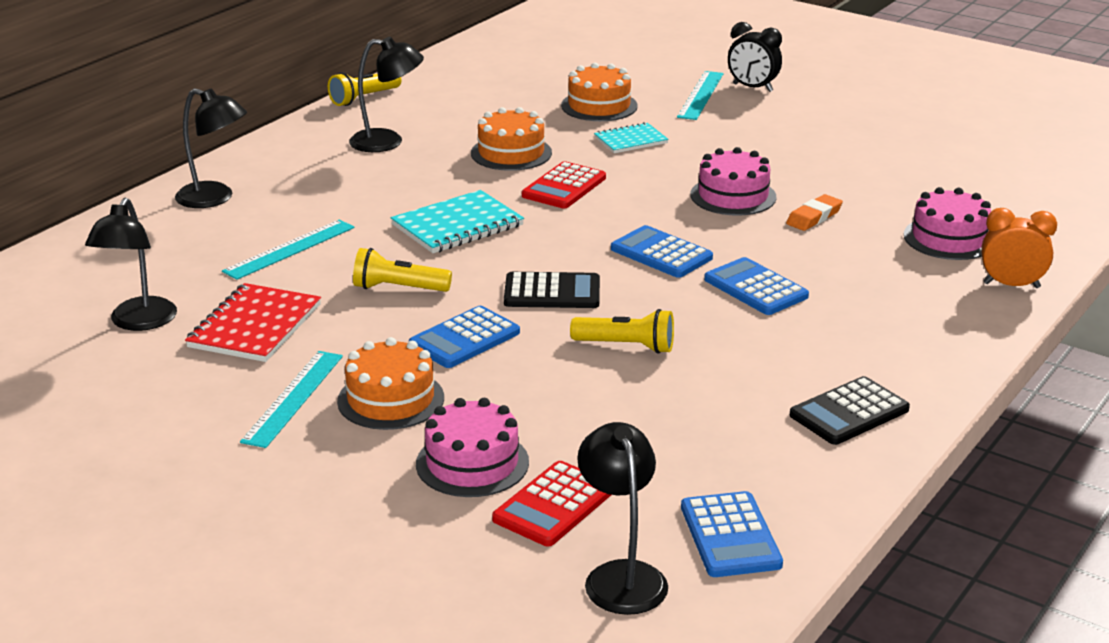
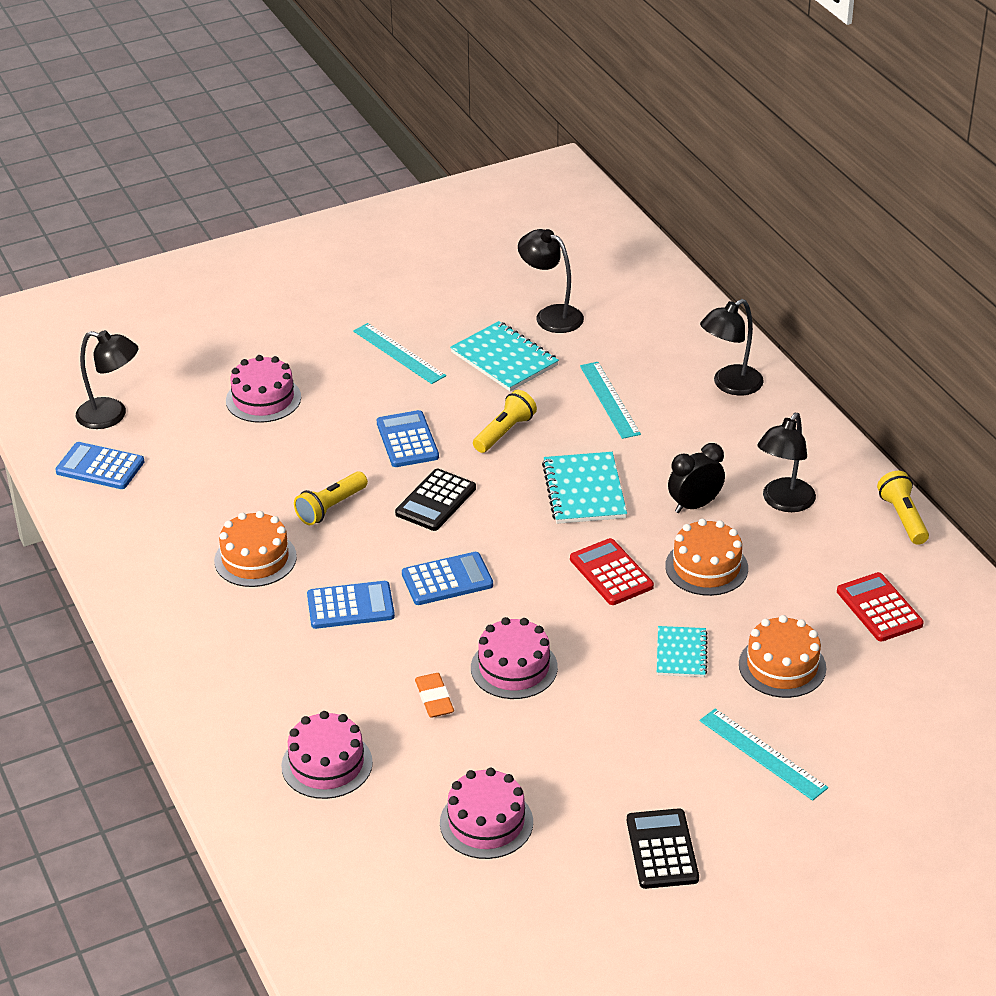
camera: 120 degrees right, 10 degrees up
(255, 326) = (504, 359): red notebook -> turquoise notebook
(391, 399) = (361, 389): orange cake -> orange cake (255, 559)
(554, 505) = (194, 415): red calculator -> red calculator (879, 608)
(752, 88) = (757, 805): black clock -> black clock (694, 505)
(849, 412) = (158, 572): black calculator -> black calculator (662, 849)
(906, 164) = (486, 822): none -> pink cake
(1011, 285) = (224, 755): orange clock -> none

